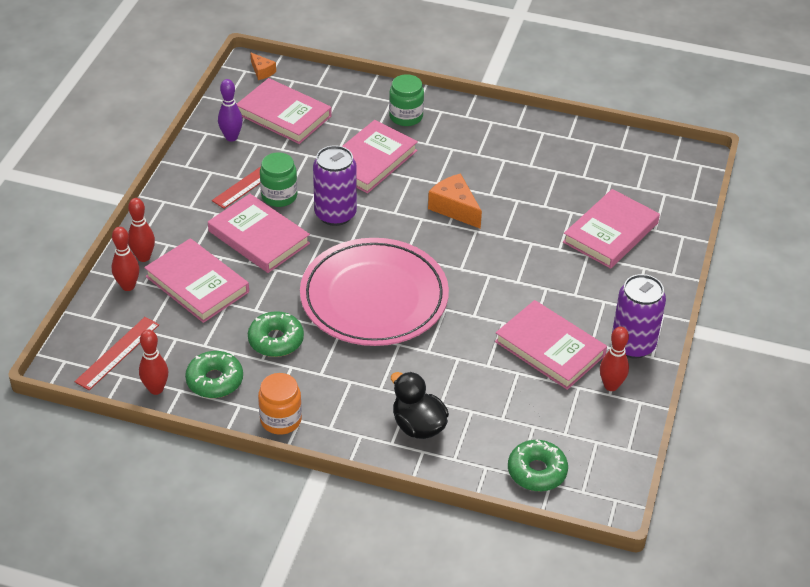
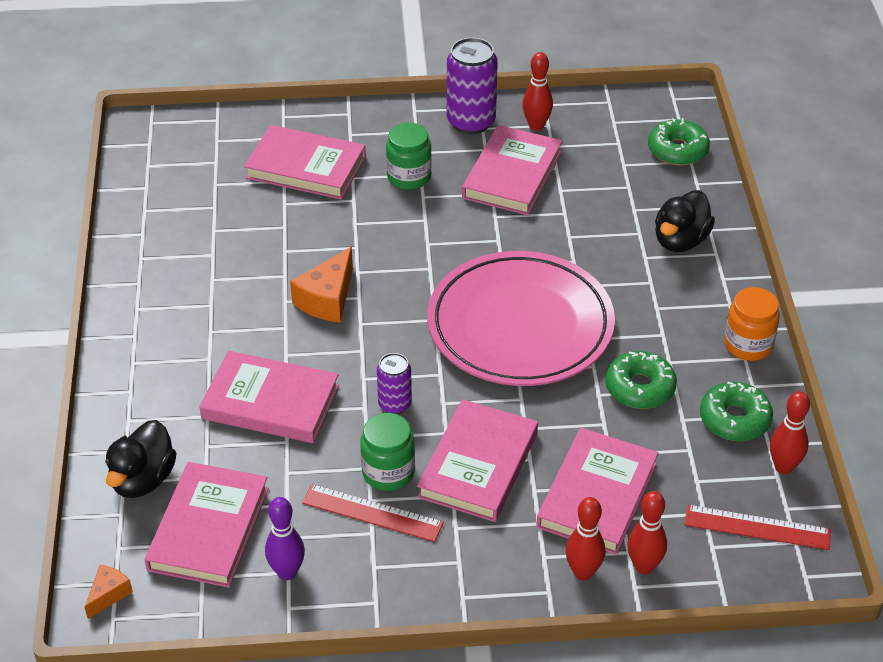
camera: 110 degrees left, 0 degrees up
(335, 214) = (394, 404): purple can -> purple can, size x0.58
(338, 98) = (143, 480): none -> black duck
(406, 116) = (159, 394): green jar -> green jar (409, 177)

